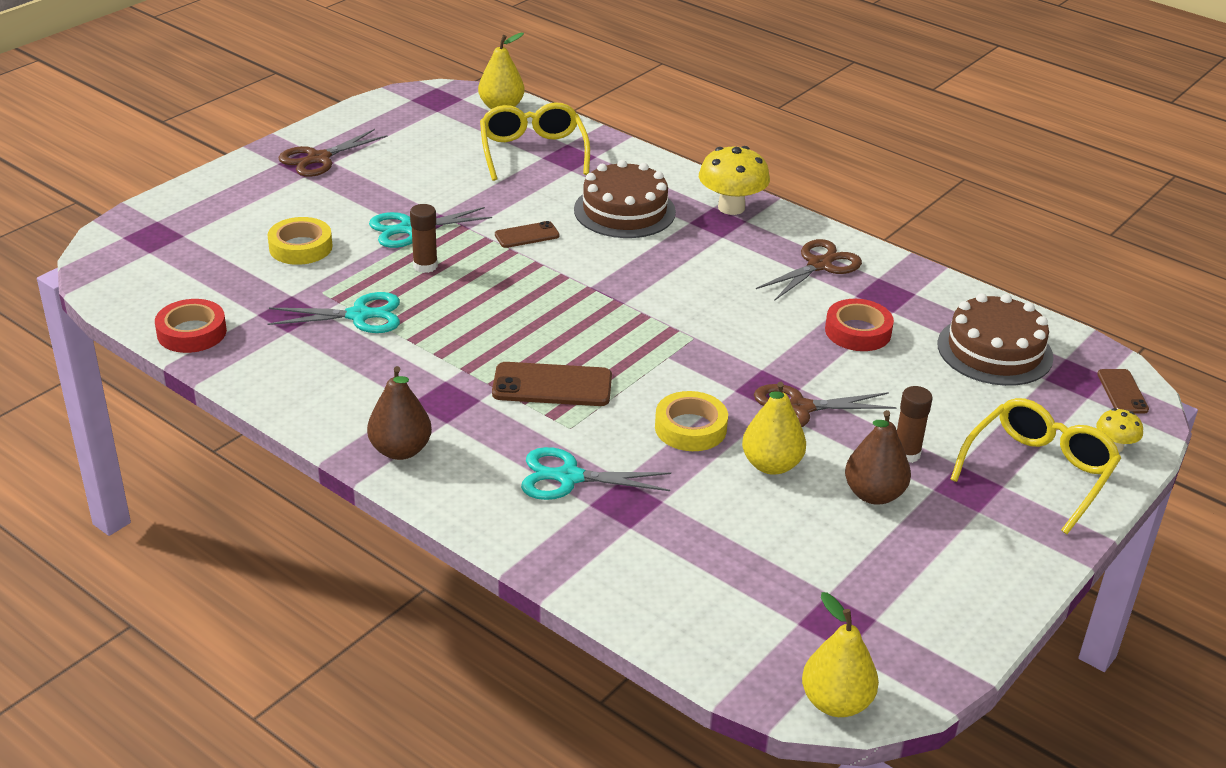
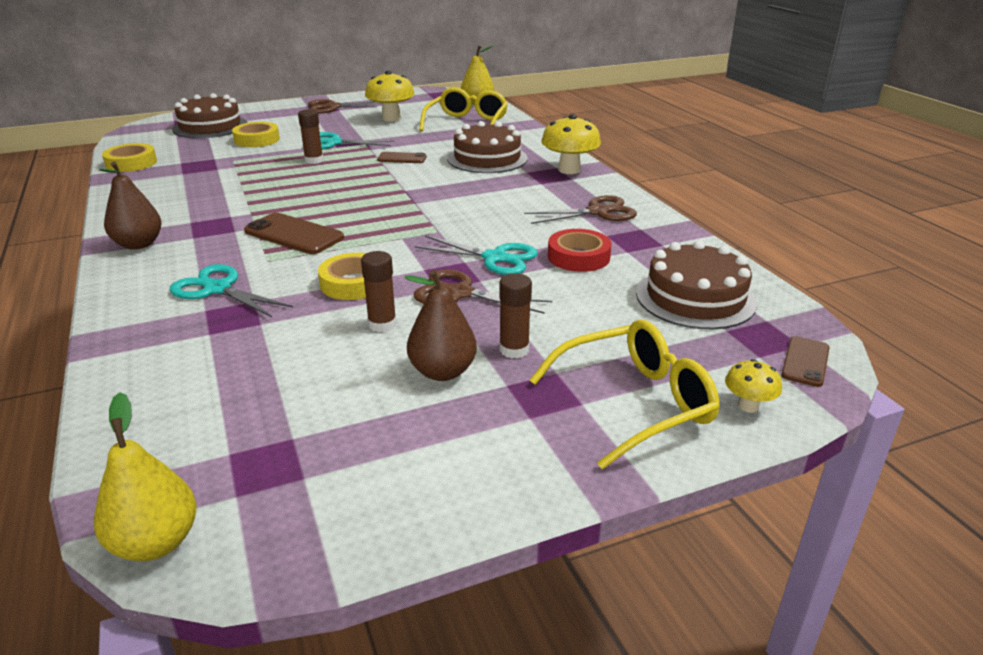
camera: 30 degrees right, 5 degrees down
(192, 332) = (131, 163): red tape -> yellow tape
(198, 238) = (210, 126): none -> brown cake
(359, 315) = (235, 174): turquoise scissors -> turquoise scissors (495, 258)
(426, 164) = (391, 118): none -> yellow mushroom
(771, 465) = (382, 324): yellow pear -> brown glue stick

